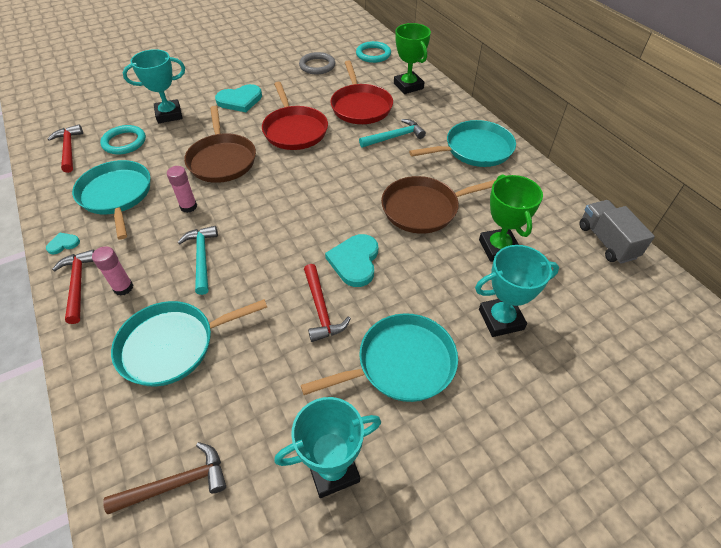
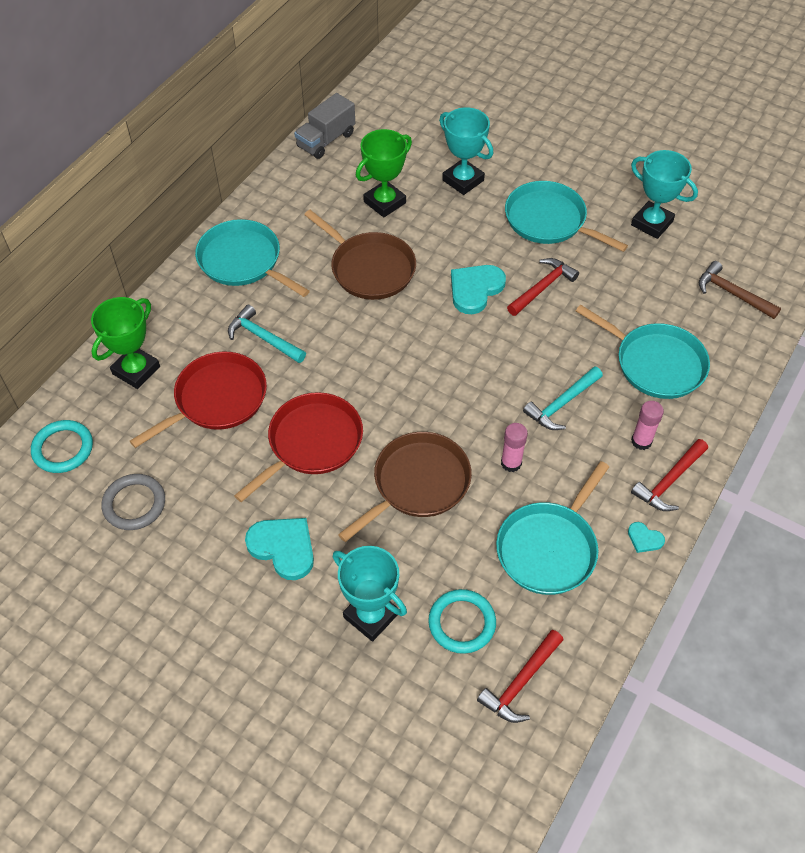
camera: 120 degrees left, 5 degrees up
(355, 261) = (475, 289): turquoise heart -> turquoise heart turned 150 degrees clockwise

